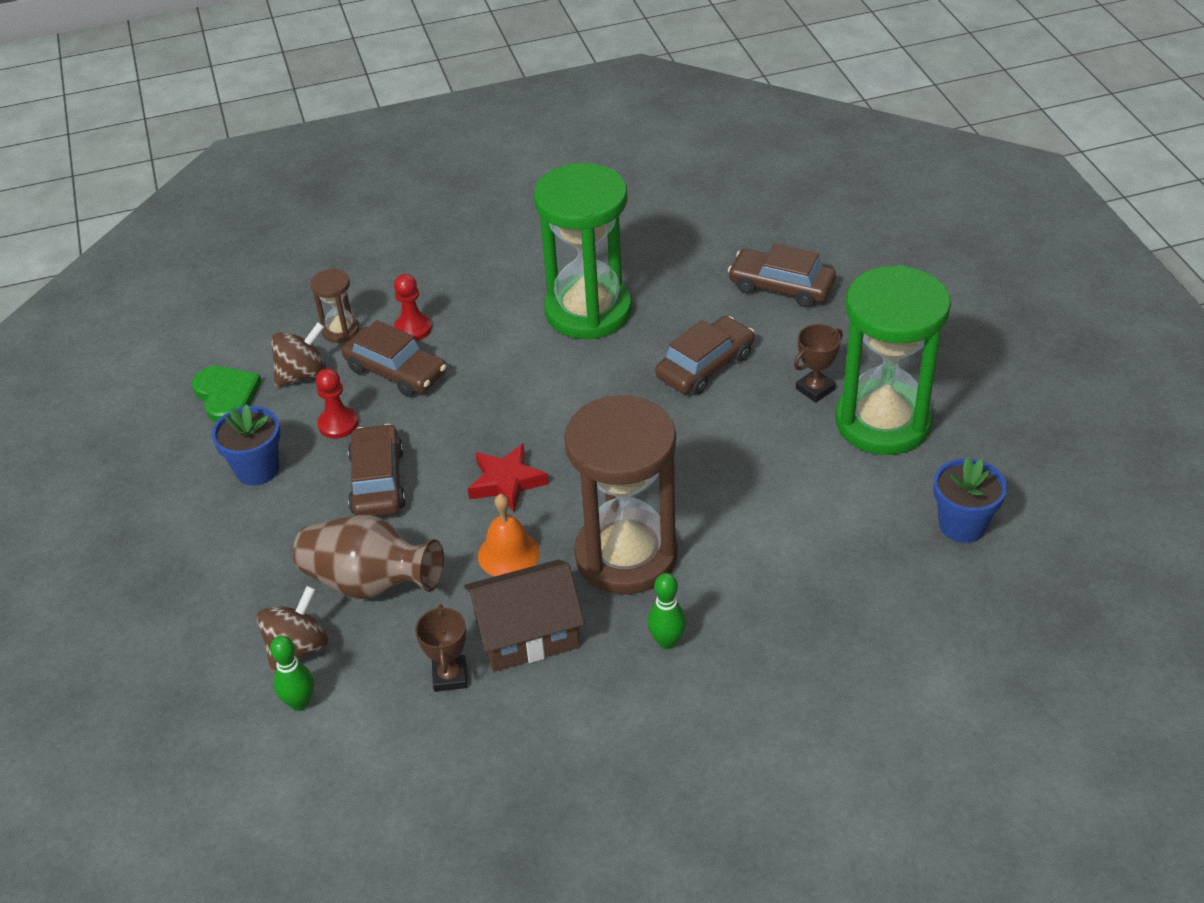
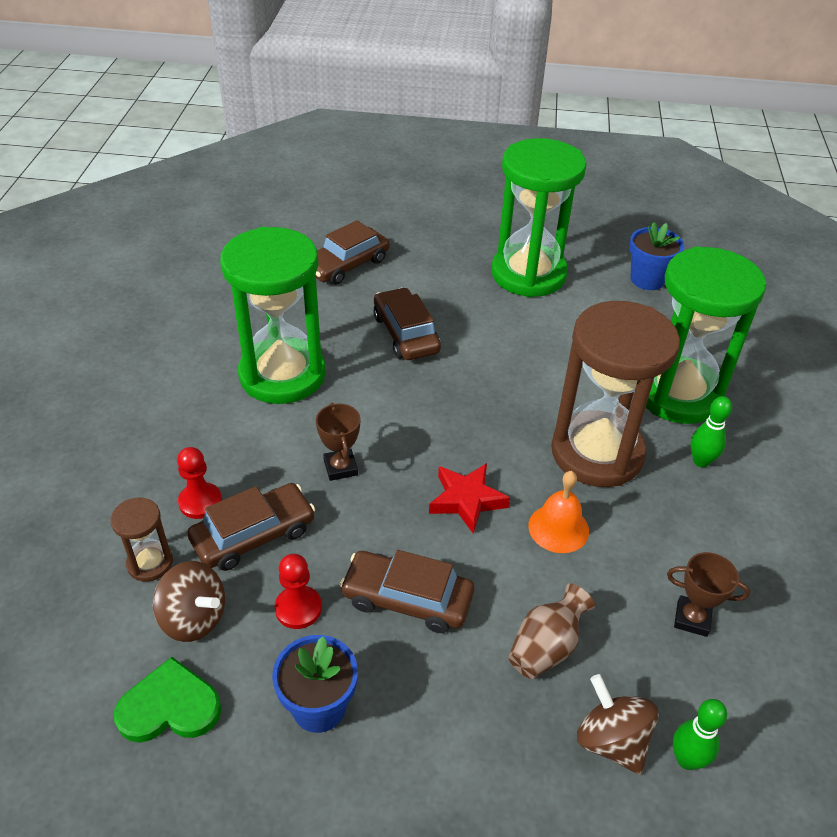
camera: 70 degrees left, 0 degrees up
(303, 374) = (194, 618): brown spinning top -> brown spinning top turned 135 degrees clockwise
(370, 583) = (546, 647): brown vase -> brown vase, size x0.64
(527, 633) = (660, 546): brown house -> none
(764, 600) = (678, 394): none -> green hourglass
(815, 389) = (473, 290): brown trophy -> brown trophy (340, 467)

